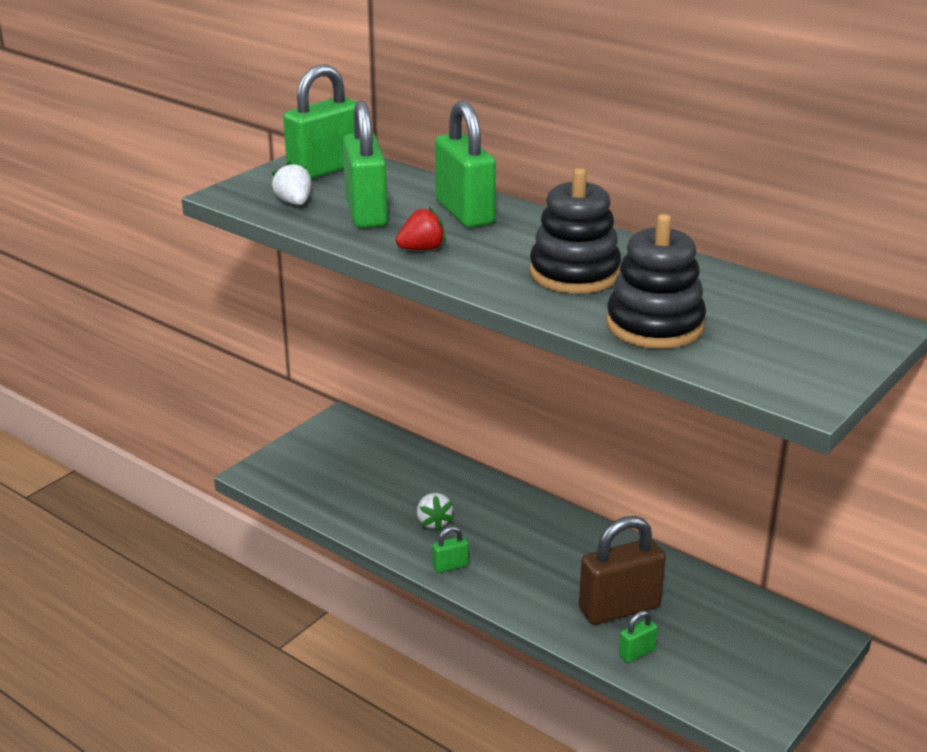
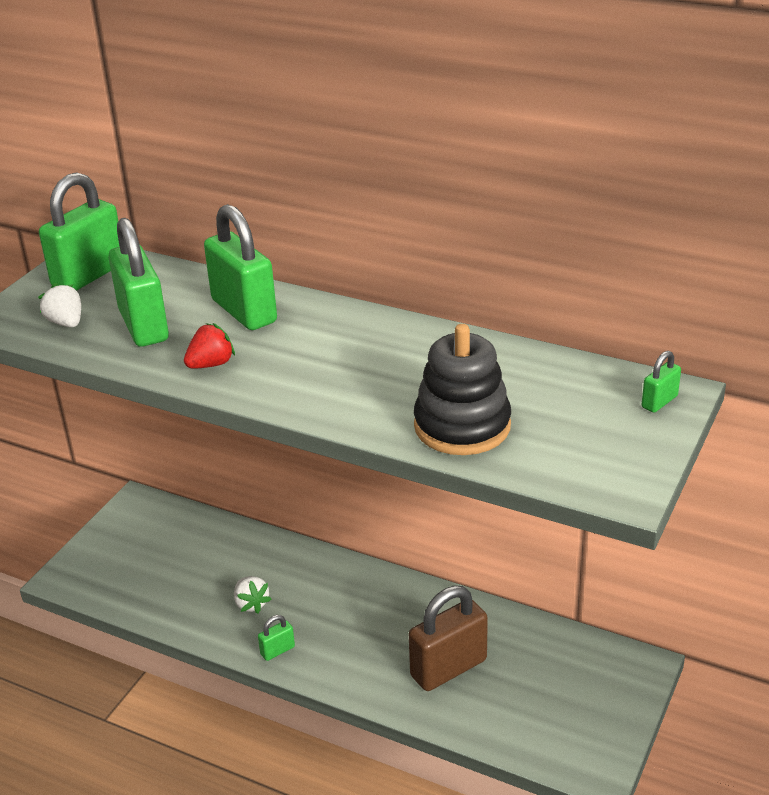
camera: 10 degrees left, 5 degrees up
(574, 273) = (370, 373): black stacking toy -> none
(636, 653) = (474, 714): green padlock -> green padlock (659, 402)

